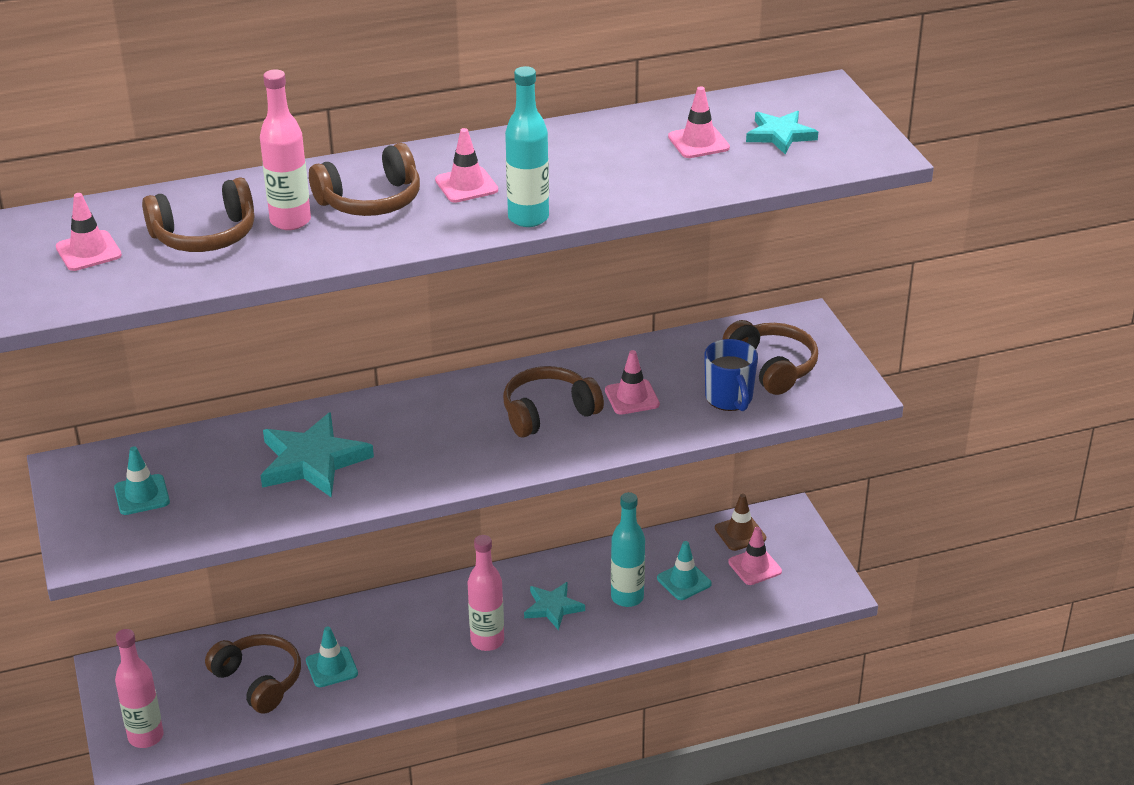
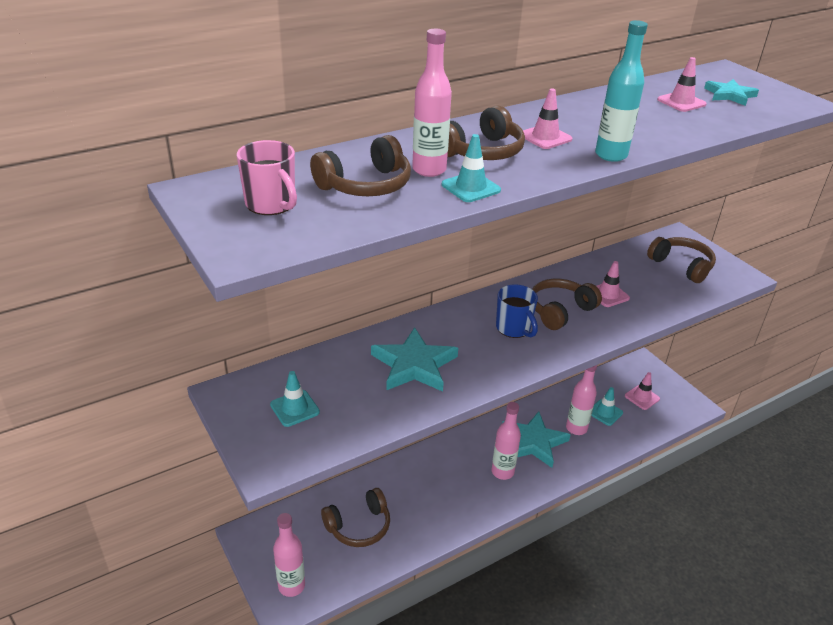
camera: 15 degrees left, 0 degrees up
(88, 251) = (271, 205): pink traffic cone -> pink mug
(259, 680) = (359, 526): brown headphones -> brown headphones turned 120 degrees clockwise
(331, 667) = (406, 508): turquoise traffic cone -> turquoise traffic cone (471, 187)
(553, 607) = (533, 442): turquoise star -> turquoise star, size x1.67
(627, 597) = (576, 428): turquoise bottle -> pink bottle
(729, 399) = (670, 289): blue mug -> blue mug (514, 328)
(740, 533) = (622, 377): brown traffic cone -> none

